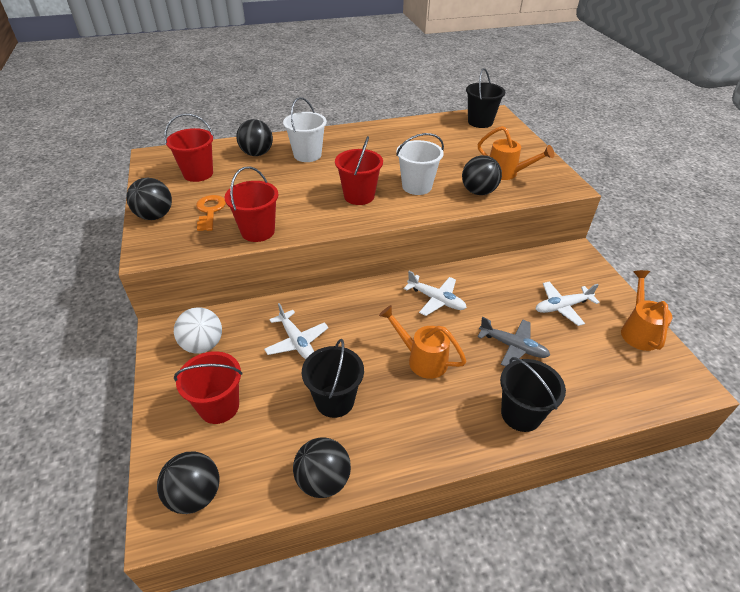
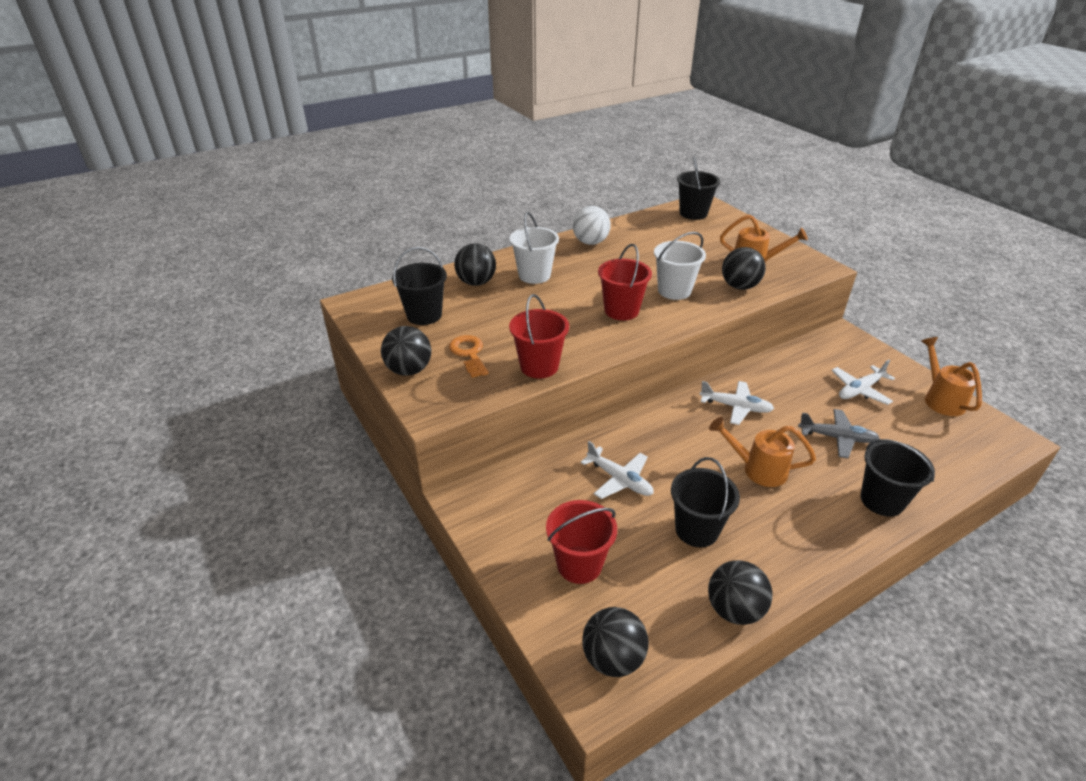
camera: 15 degrees left, 5 degrees down
(198, 173) = (424, 315): red bucket -> black bucket
(203, 345) = (518, 505): white ball -> white ball (590, 242)

